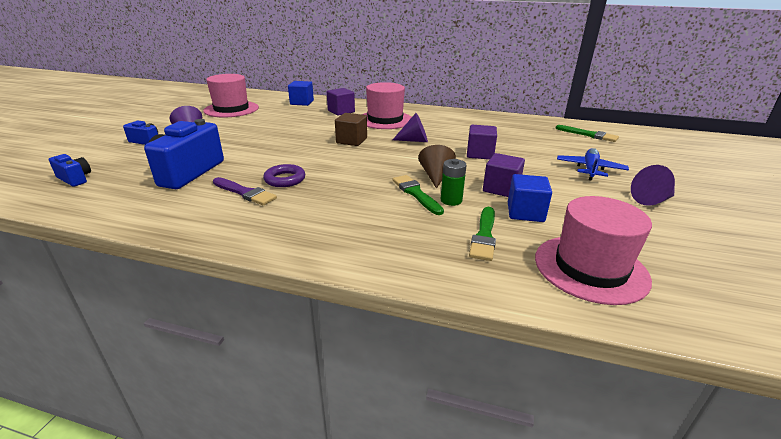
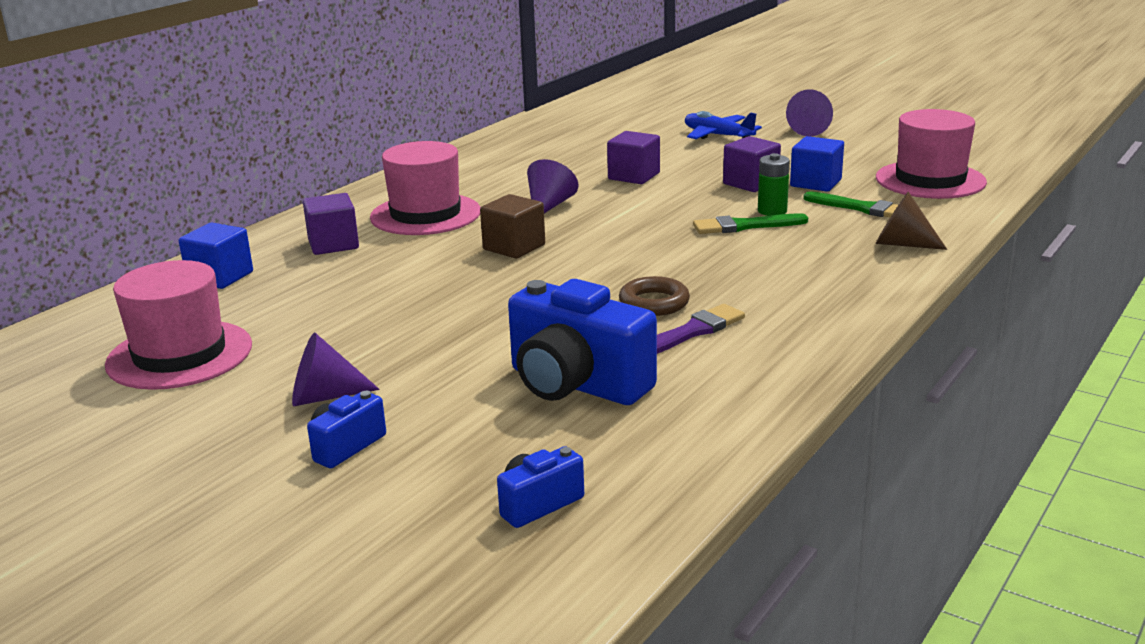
camera: 70 degrees left, 5 degrees down
(285, 179) = (654, 303): purple ring -> brown ring
(435, 176) = (695, 209): brown cone -> brown cone (902, 244)
(589, 135) = (606, 113): green brush -> none

